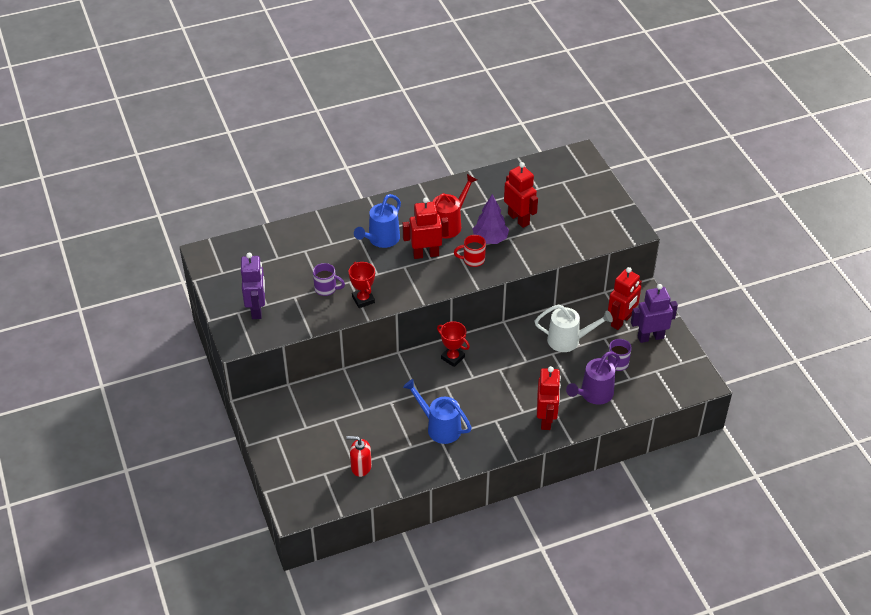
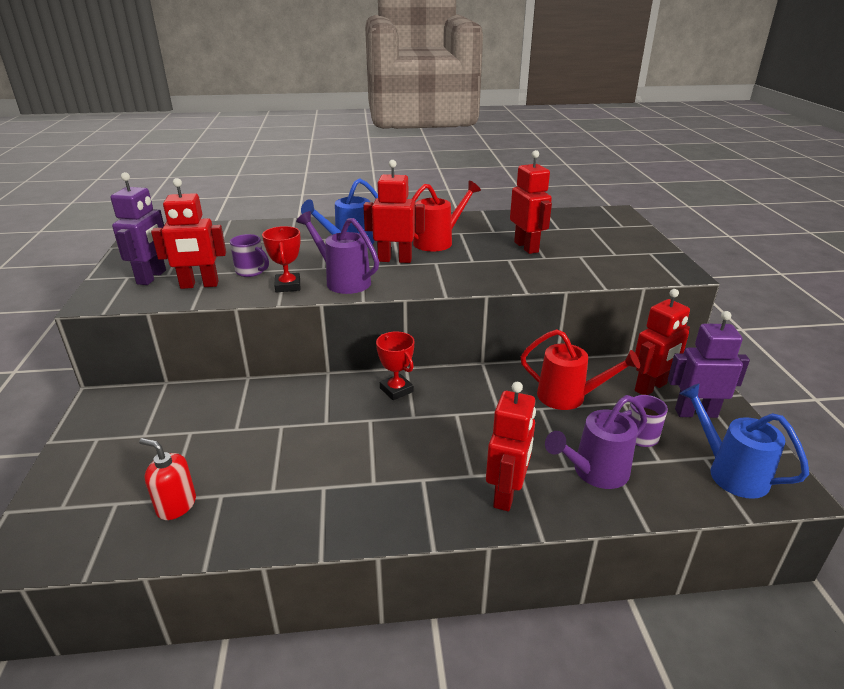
camera: 15 degrees right, 15 degrees down
(299, 311) = (199, 285): none -> red robot
(399, 286) = (343, 281): none -> purple watering can
(439, 427) = (331, 472): blue watering can -> blue watering can (730, 472)
(473, 260) = (452, 271): red mug -> none
(490, 239) = (483, 258): purple tree -> none
(569, 340) = (569, 397): white watering can -> red watering can

